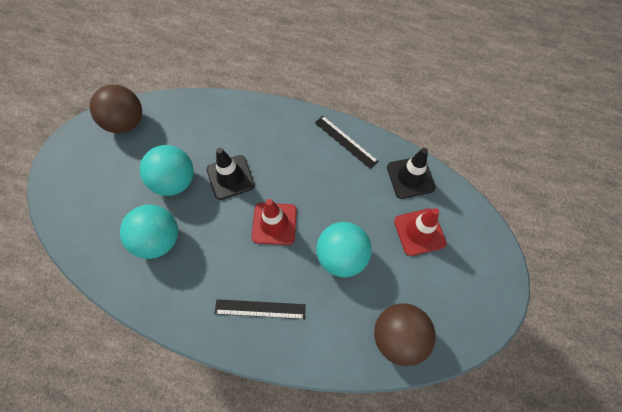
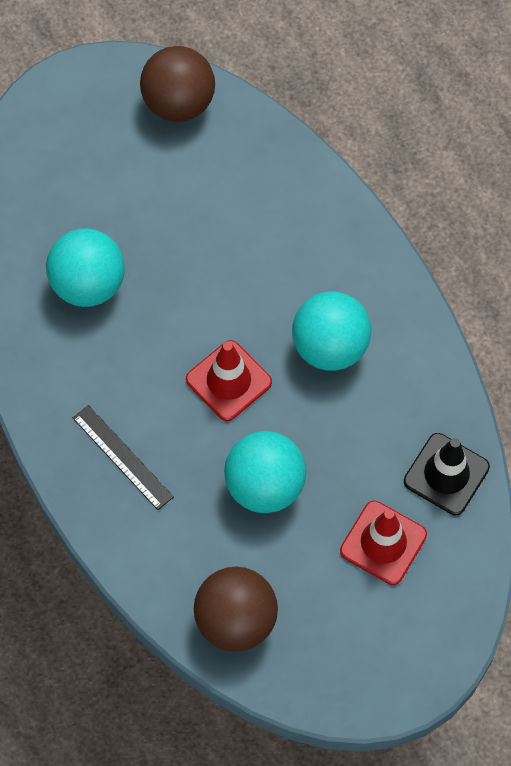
camera: 45 degrees right, 0 degrees up
(175, 181) = (166, 230): turquoise ball -> turquoise ball (330, 347)
(230, 177) = (233, 281): black traffic cone -> none
(345, 141) = (416, 359): black ruler -> none

